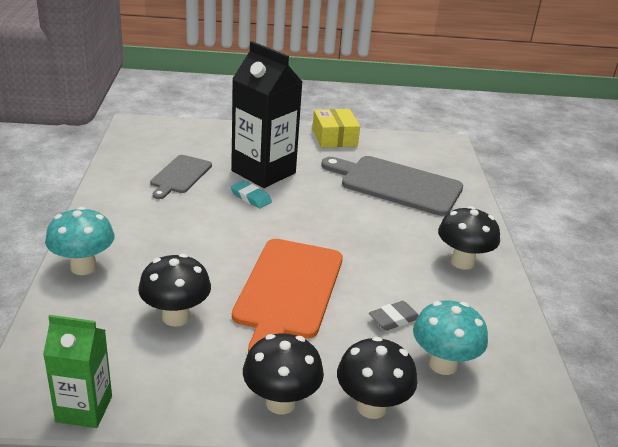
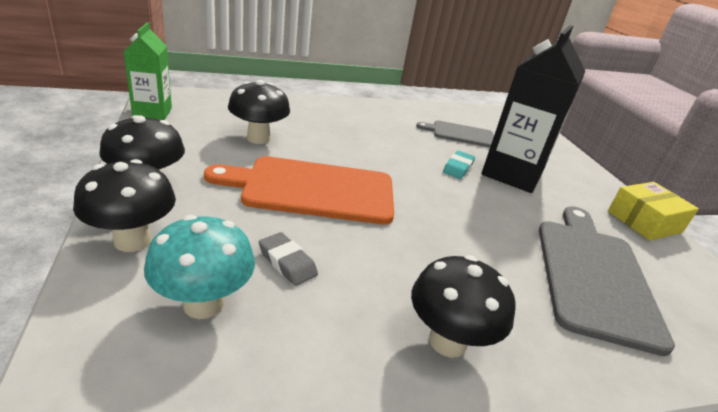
camera: 75 degrees right, 0 degrees up
(83, 267) = (308, 105): turquoise mushroom -> none

